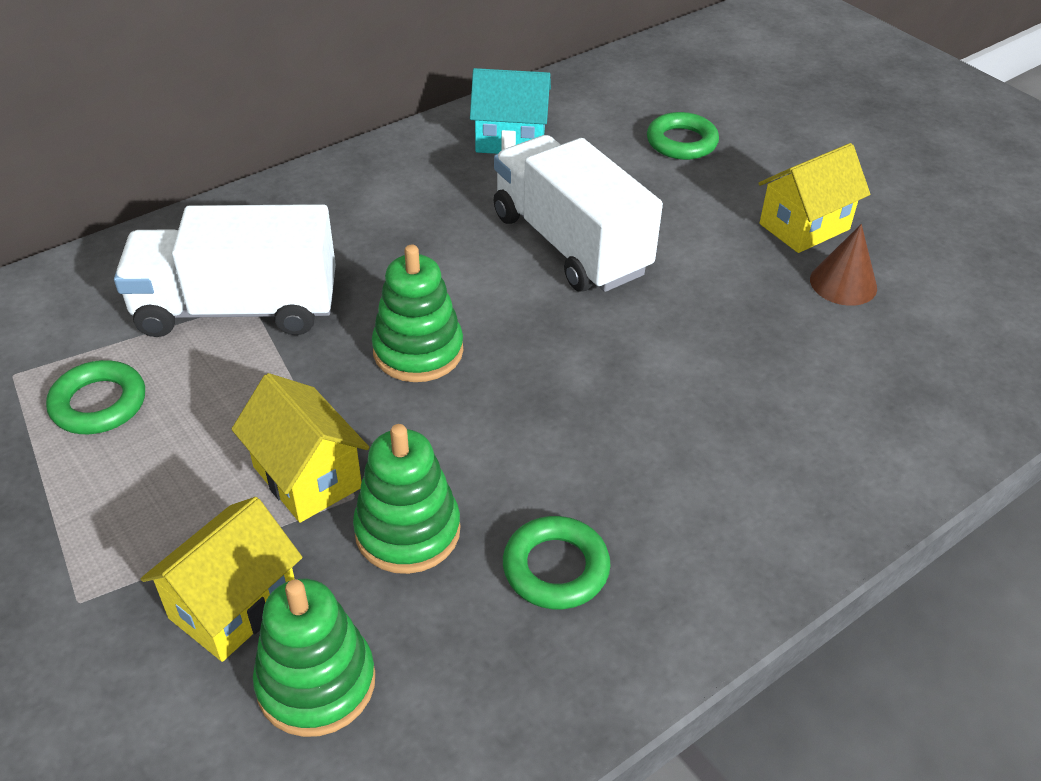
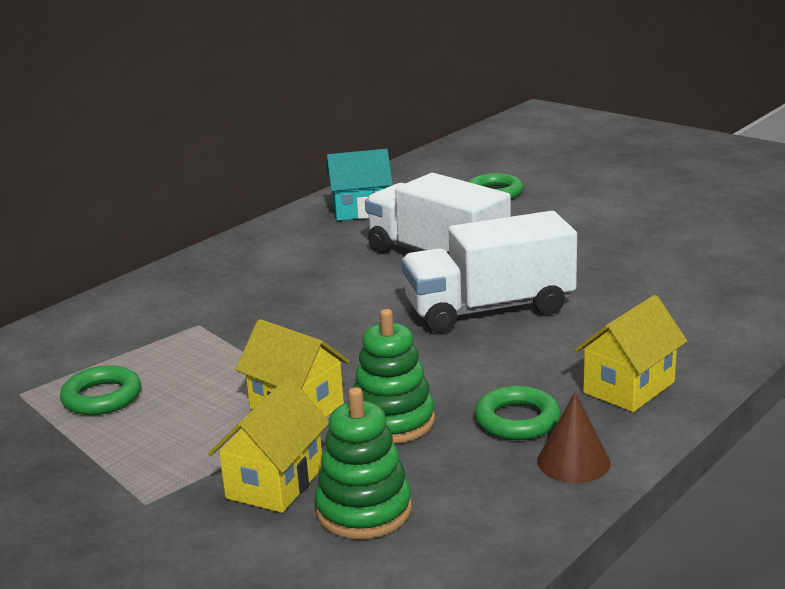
camera: 10 degrees left, 20 degrees down
(237, 309) = (189, 330): white truck -> white truck (489, 309)
(418, 351) = (349, 329): green stacking toy -> none
(804, 226) = (609, 222): yellow house -> yellow house (629, 387)
(843, 283) = (653, 245): brown cone -> brown cone (573, 461)

